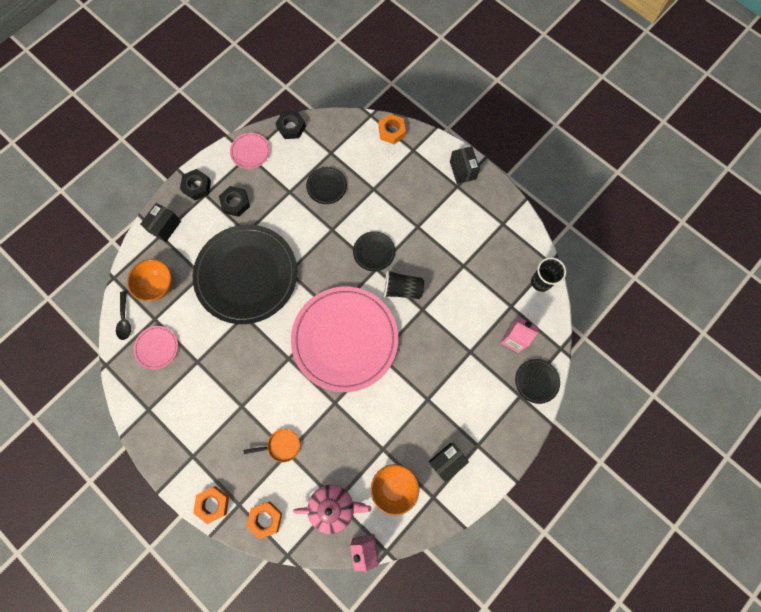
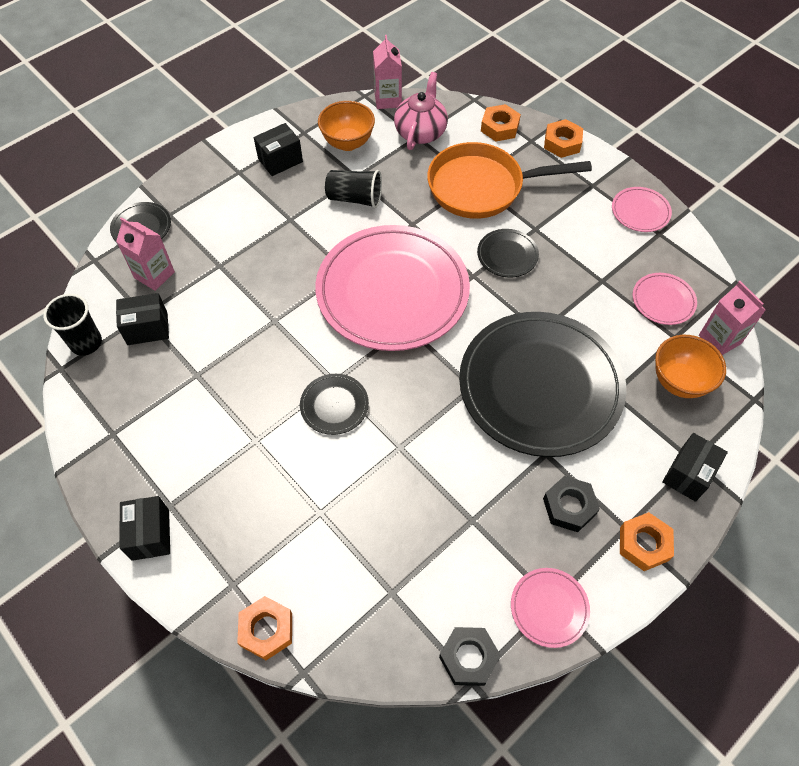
camera: 175 degrees left, 15 degrees down
(125, 320) = (719, 339): black spoon -> pink carton
(159, 430) = (640, 212): none -> pink plate
(197, 186) = (644, 544): black nut -> orange nut
(281, 446) = (482, 187): orange pan -> orange pan, size x2.31
(326, 186) = (404, 524): black plate -> black plate (507, 255)
(333, 507) = (420, 132): pink teapot -> pink teapot turned 105 degrees clockwise
(402, 289) = (298, 349): black cup -> black cup (355, 198)
(504, 296) = (147, 328): none -> black box

